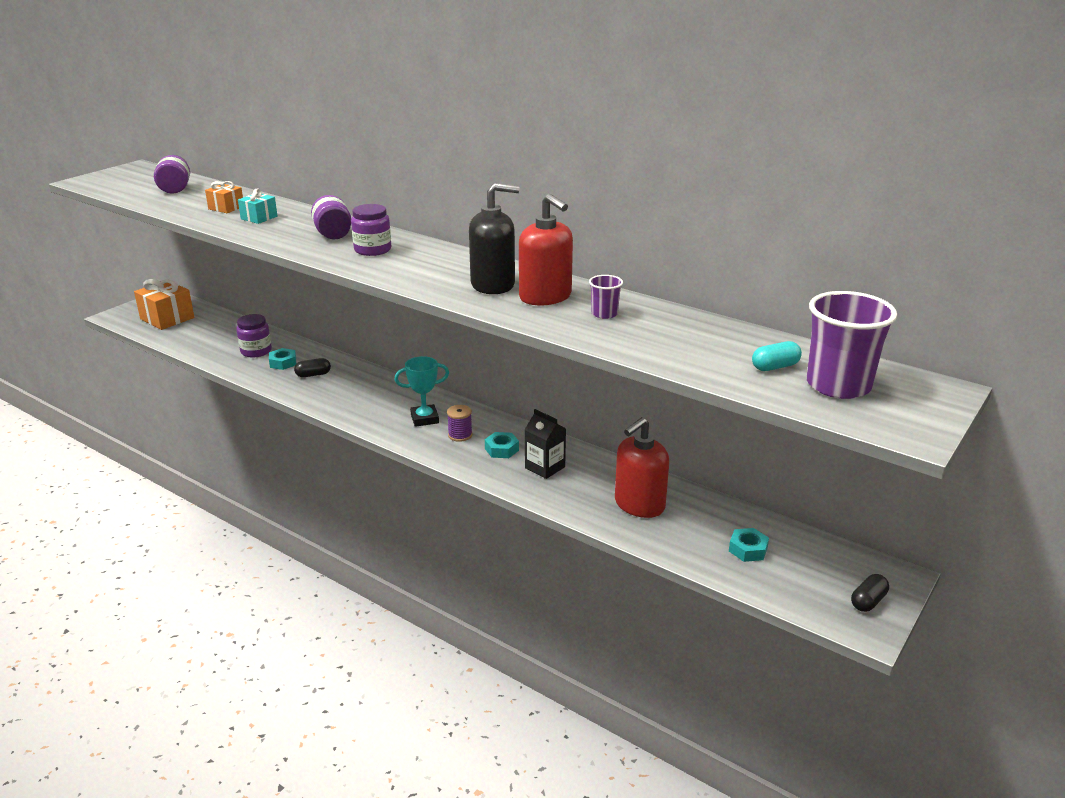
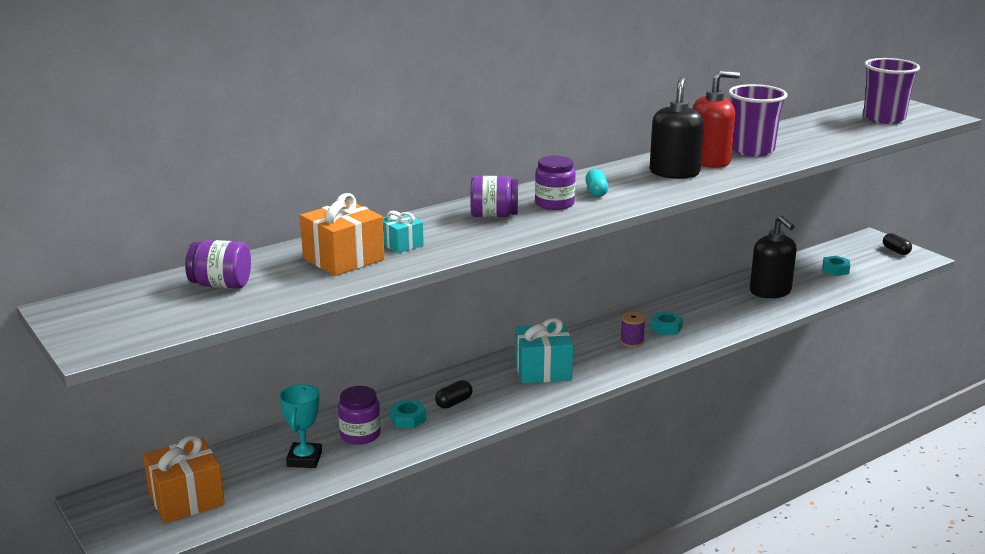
camera: 70 degrees left, 5 degrees down
(226, 208) = (343, 259): orange gift -> orange gift, size x1.78
(313, 375) = (454, 403): black capsule -> black capsule turned 45 degrees clockwise
(383, 401) = (543, 370): none -> turquoise gift
(424, 419) = (591, 354): turquoise trophy -> turquoise trophy (304, 459)
(545, 467) = (703, 315): black carton -> none
(604, 314) = (752, 150): purple cup -> purple cup, size x2.08
(639, 504) = (770, 291): red soap dispenser -> black soap dispenser
(775, 367) = (855, 126): turquoise capsule -> turquoise capsule (596, 192)

